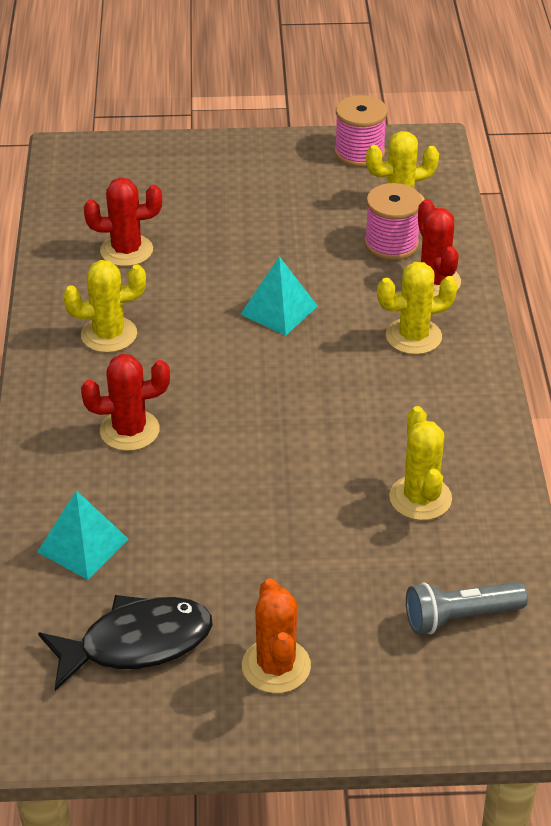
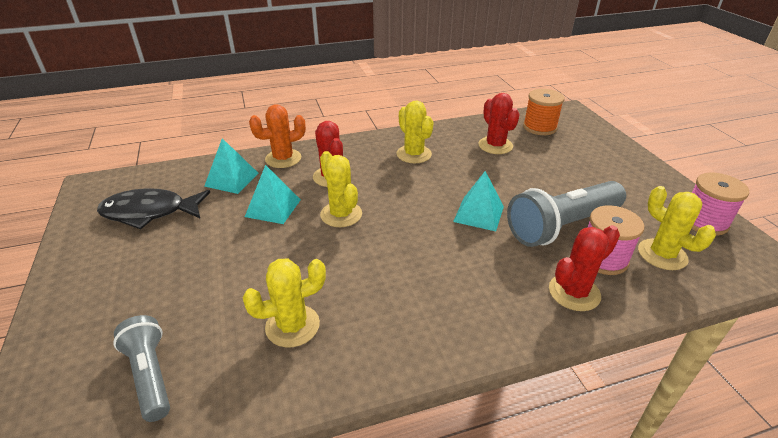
camera: 75 degrees right, 5 degrees down
(98, 194) = (539, 127): none -> orange spool
(136, 643) = (150, 212): black fish -> black fish turned 120 degrees clockwise
(184, 500) = (273, 208): none -> turquoise pyramid
(276, 666) = (118, 274): orange cactus -> orange cactus (283, 159)
(328, 253) = (562, 226): none -> grey flashlight
(413, 336) = (492, 290): yellow cactus -> yellow cactus (341, 214)

